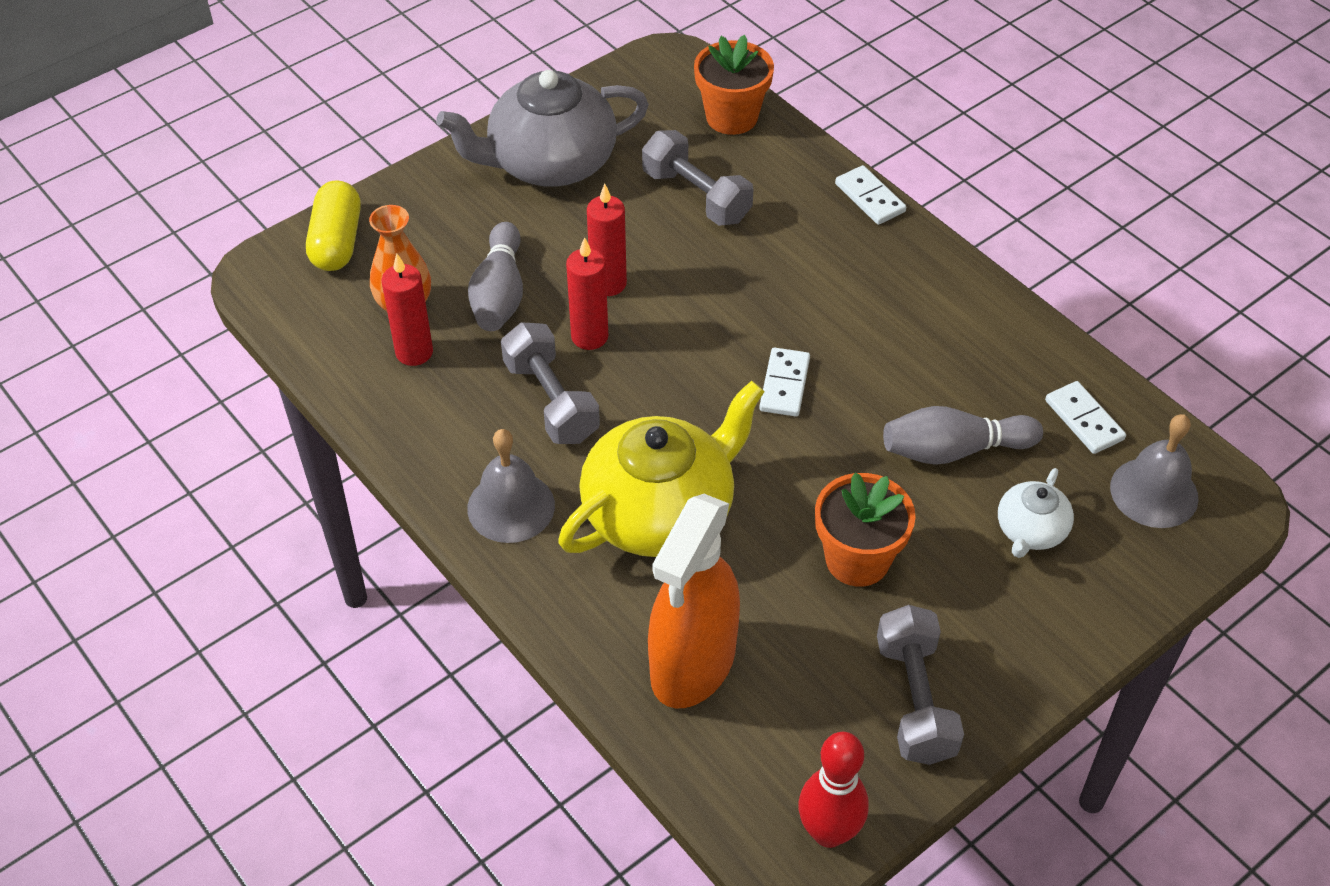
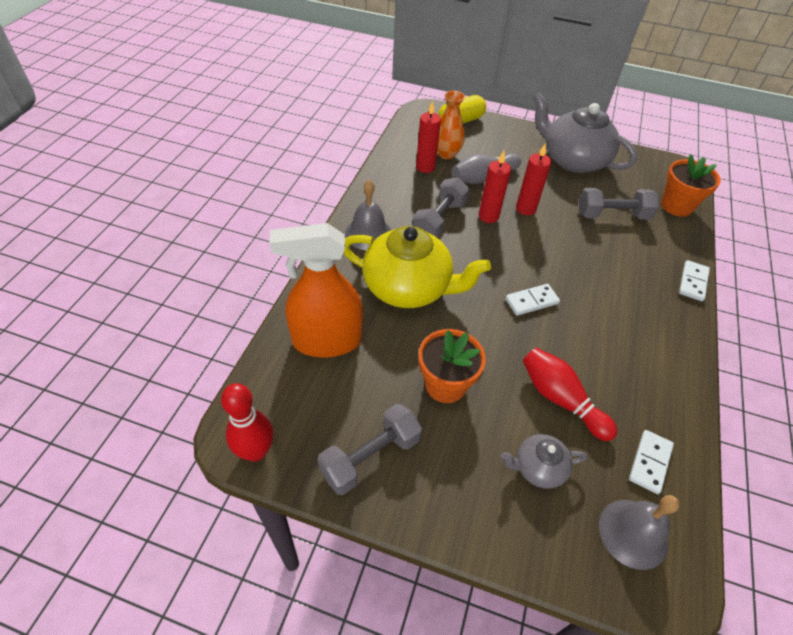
camera: 55 degrees right, 0 degrees up
(696, 196) = (612, 215): grey dumbbell -> grey dumbbell turned 75 degrees clockwise
(953, 450) = (560, 399): grey bowling pin -> red bowling pin
(1030, 531) = (538, 468): white teapot -> grey teapot

